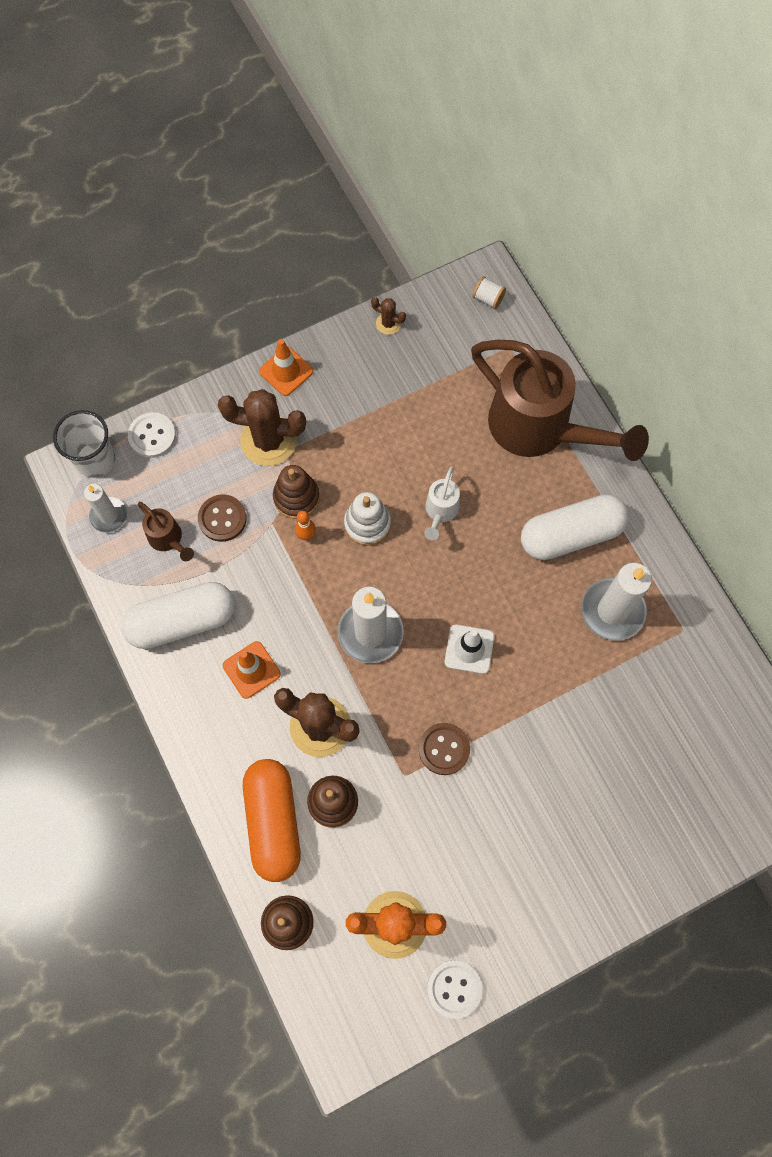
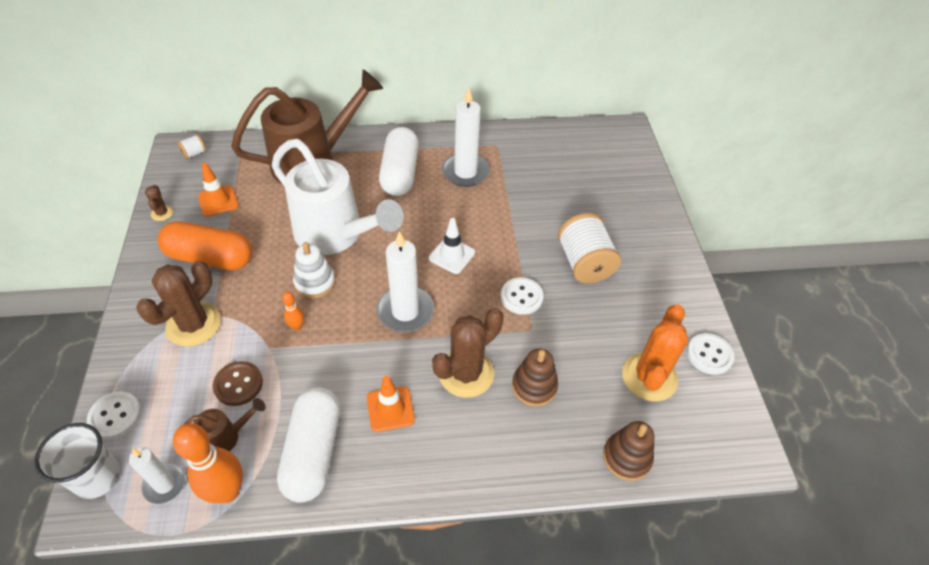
camera: 70 degrees left, 20 degrees down
(121, 570) = (227, 491): none -> orange bowling pin
(273, 821) = (534, 438): orange capsule -> orange capsule (210, 258)
(286, 371) = (143, 291): orange traffic cone -> orange traffic cone (218, 201)
(296, 497) = (259, 322): brown stacking toy -> none
(388, 323) = (162, 213): brown cactus -> brown cactus turned 60 degrees counterclockwise
(440, 511) = (335, 235): white watering can -> white watering can, size x2.39
(444, 749) = (521, 297): brown button -> white button
(527, 806) = (584, 263): none -> white spool

